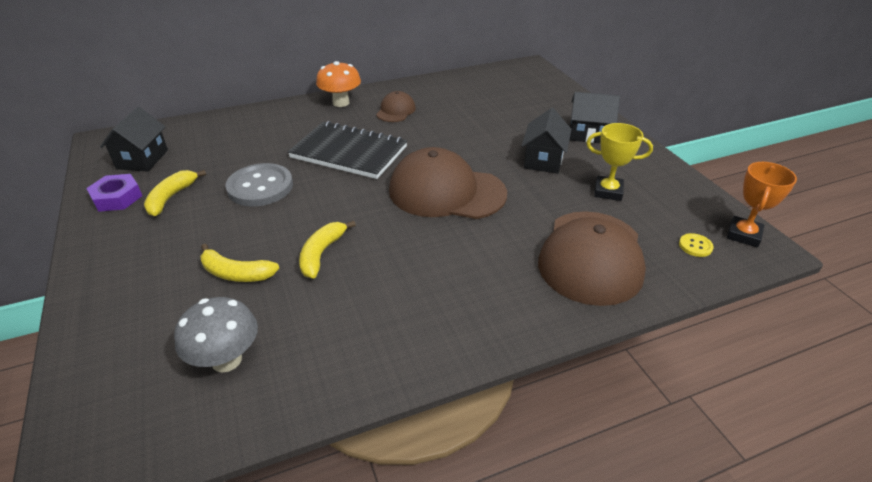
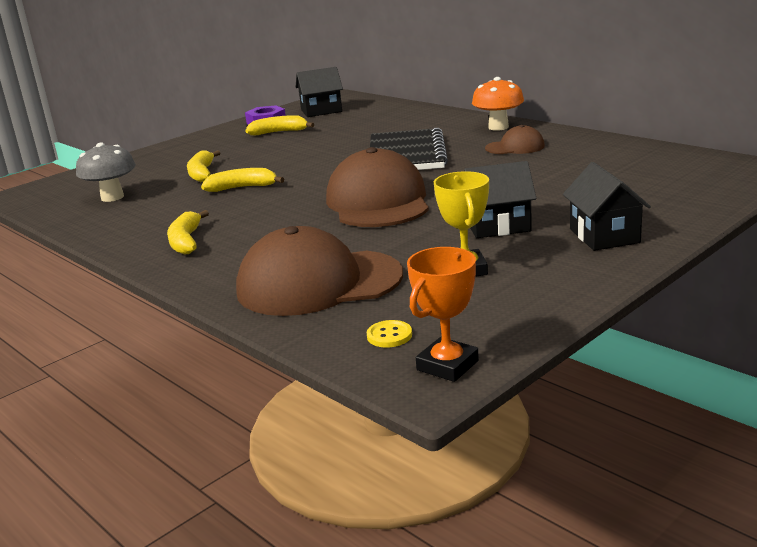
camera: 70 degrees right, 15 degrees down
(260, 187) = (318, 147): grey button -> none
(437, 316) = (186, 241): none -> yellow banana
(743, 235) = (447, 365): orange trophy -> orange trophy turned 60 degrees counterclockwise

